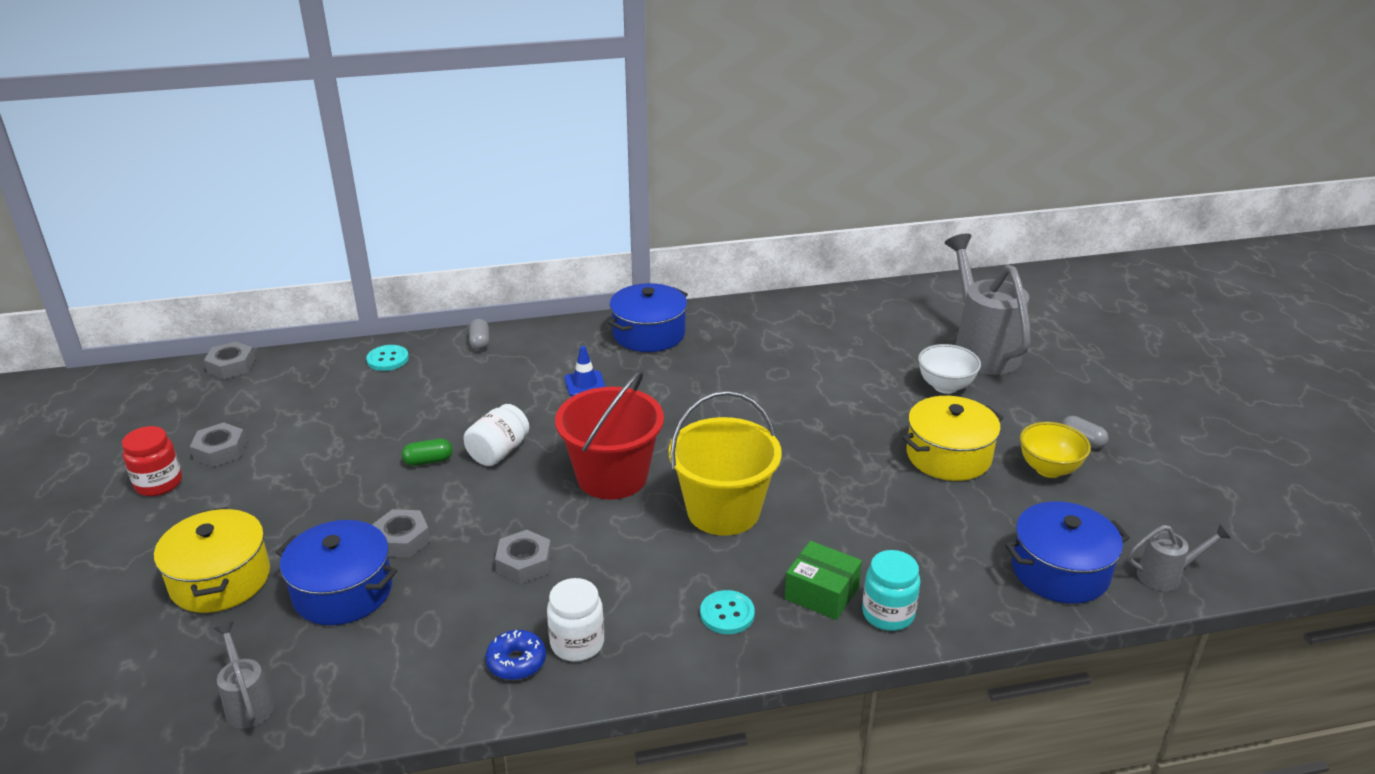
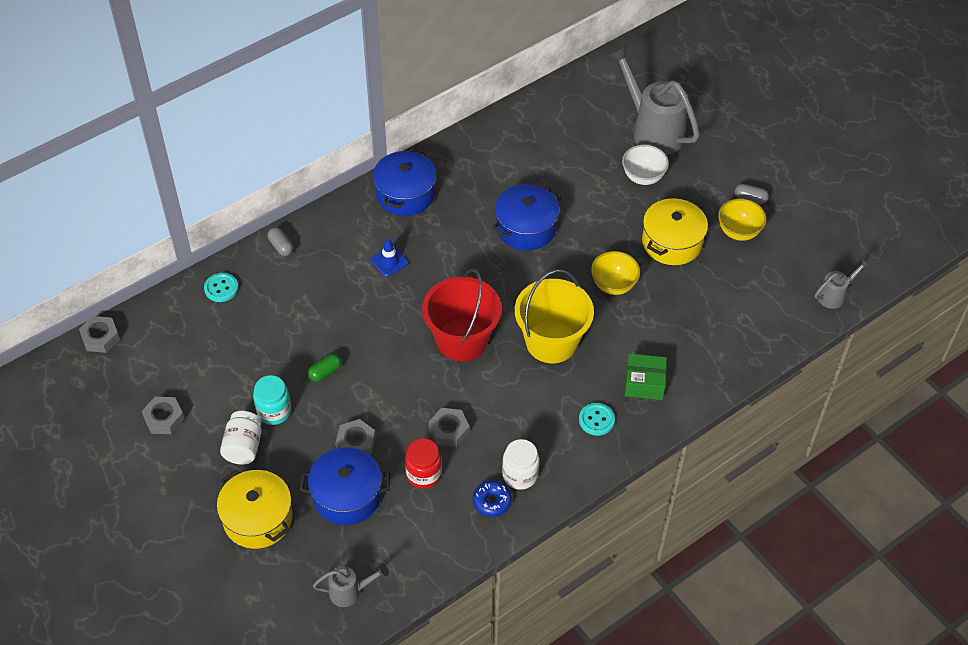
camera: 25 degrees left, 20 degrees up
(159, 483) = (144, 462): red jar -> red jar (423, 474)
(248, 703) = (350, 592): grey watering can -> grey watering can turned 135 degrees clockwise
(498, 452) = (369, 346): white jar -> white jar (243, 447)
(843, 477) = (613, 285): none -> yellow bowl
(888, 614) = (689, 384): turquoise jar -> turquoise jar (274, 411)
(1060, 571) = (774, 314): blue pot -> blue pot (526, 228)

